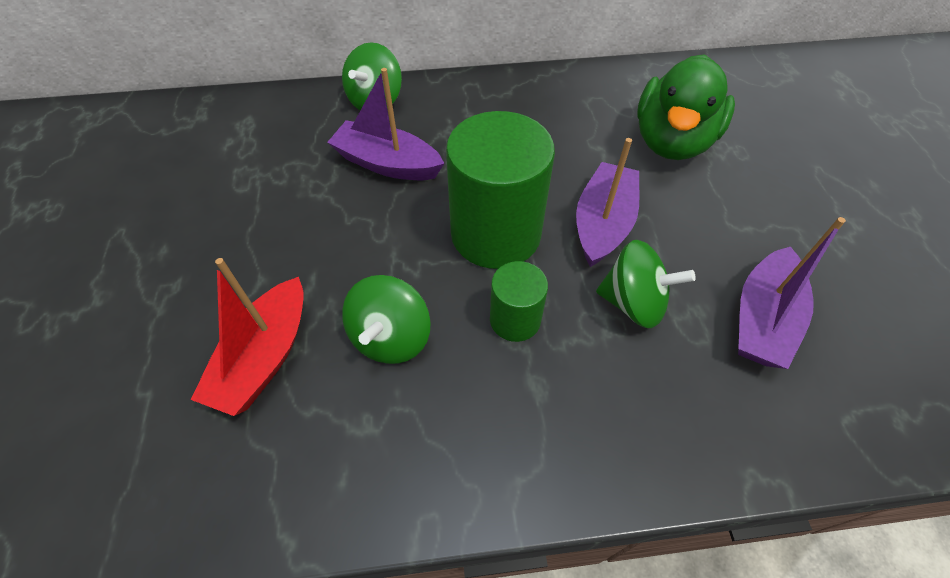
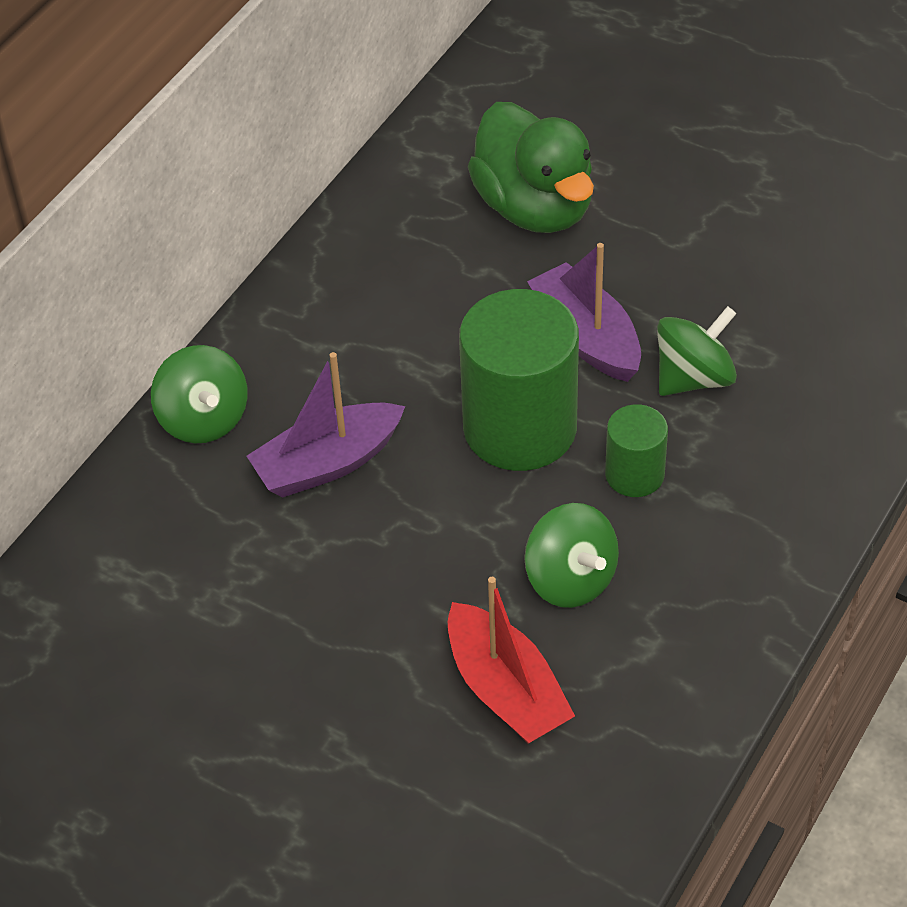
camera: 50 degrees left, 5 degrees down
(762, 319) = (788, 303): purple boat -> none

